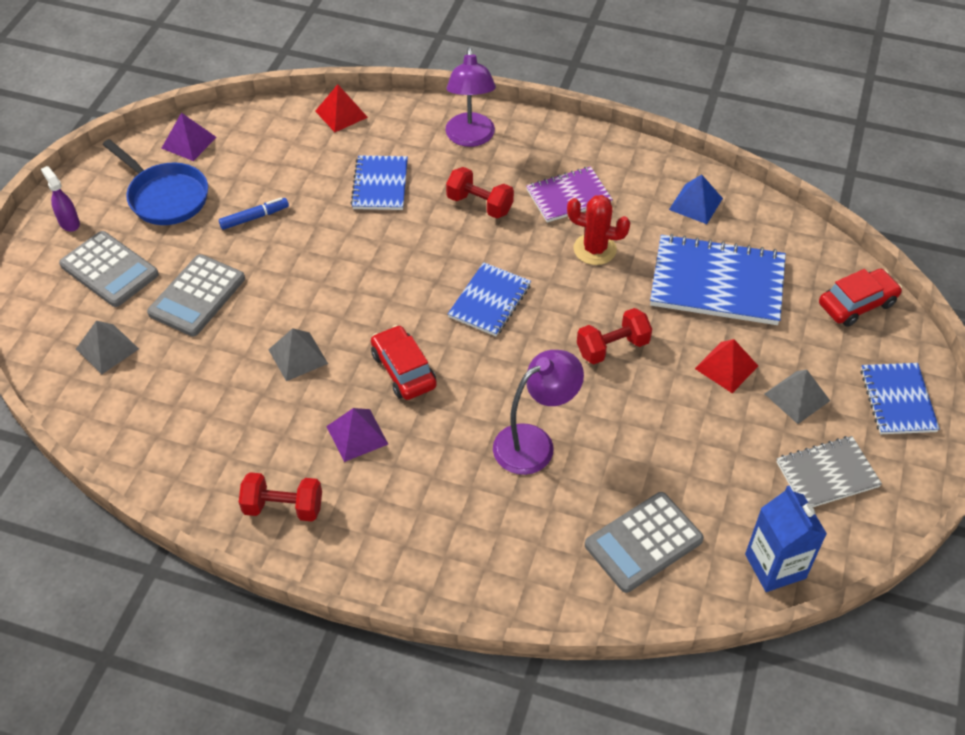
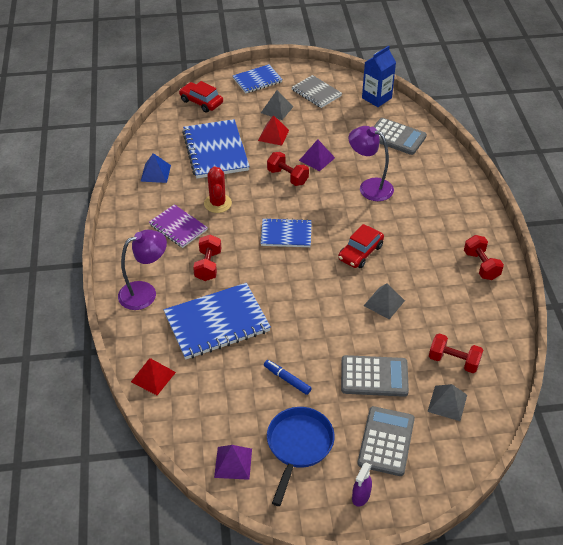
camera: 115 degrees left, 5 degrees down
(156, 386) = (453, 361): none -> red dumbbell
(357, 435) = (416, 255): purple pyramid -> purple pyramid (317, 159)
(380, 185) = (217, 323): blue notebook -> blue notebook, size x1.67

